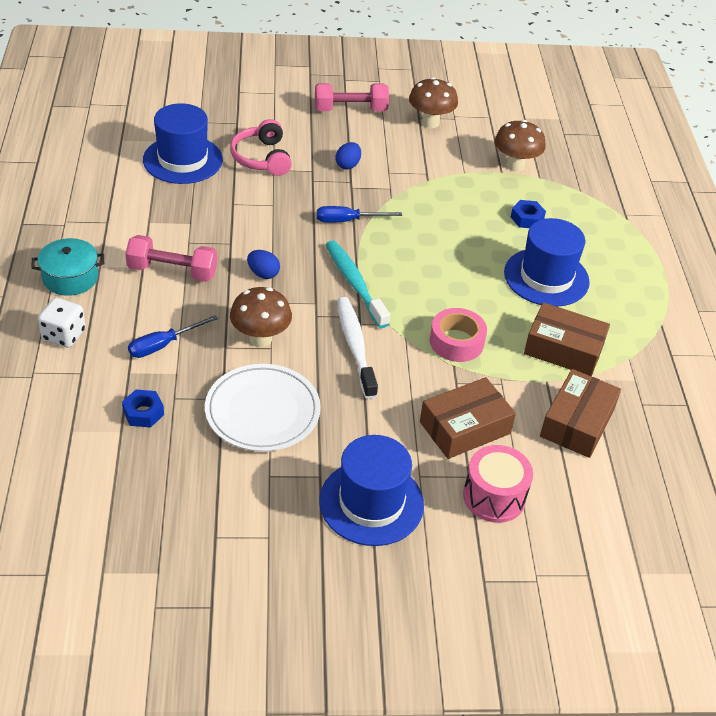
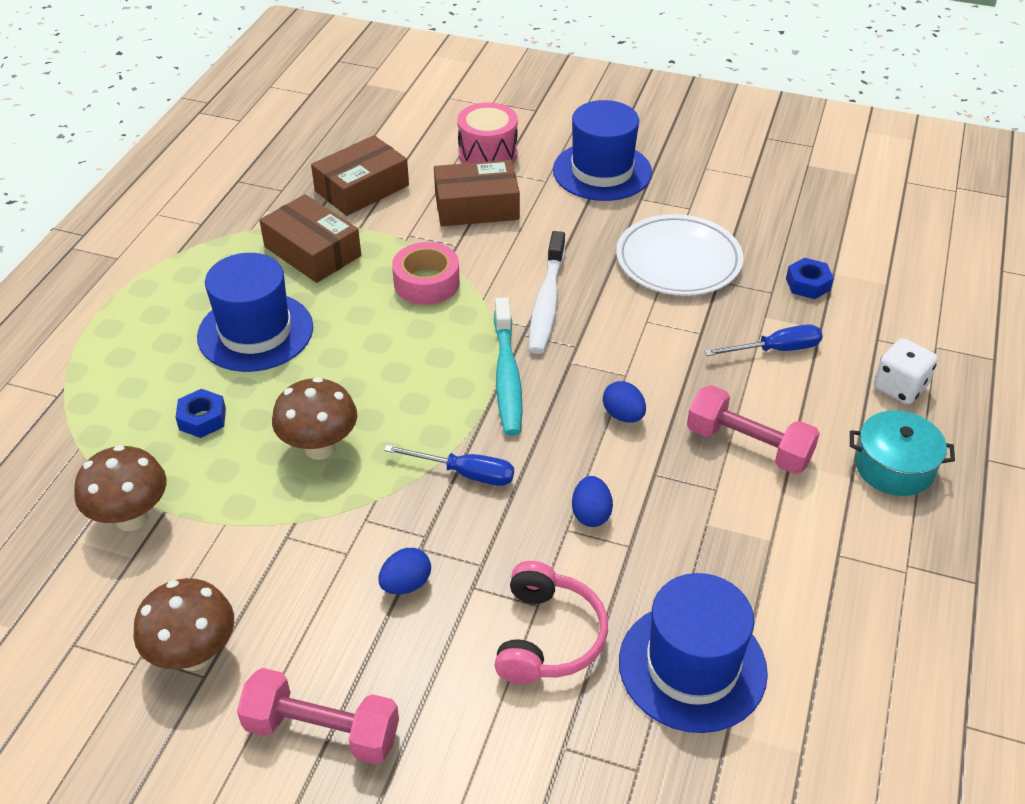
camera: 155 degrees left, 0 degrees up
(260, 339) = (655, 333): brown mushroom -> brown mushroom (320, 448)
(262, 214) = (591, 514): none -> blue egg

